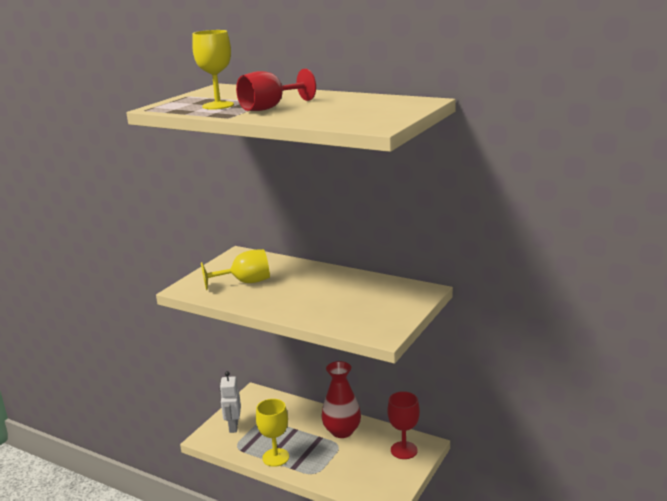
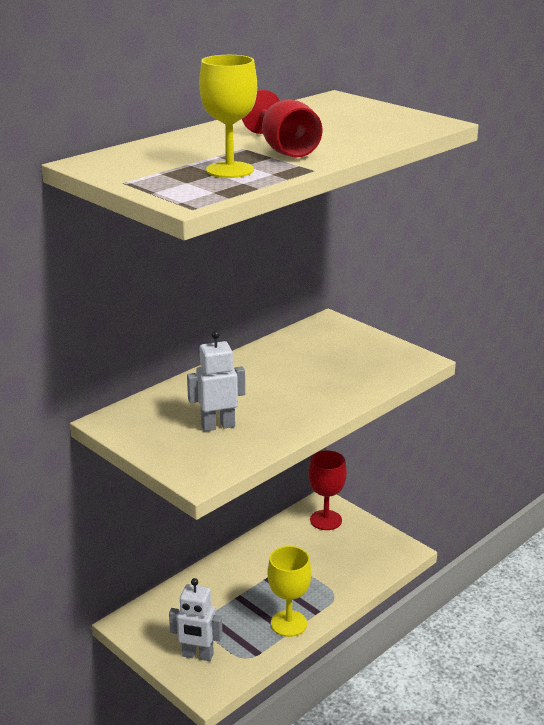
camera: 75 degrees left, 5 degrees up
(245, 282) = (218, 426): yellow goblet -> white robot
(342, 431) = (265, 558): red vase -> none

